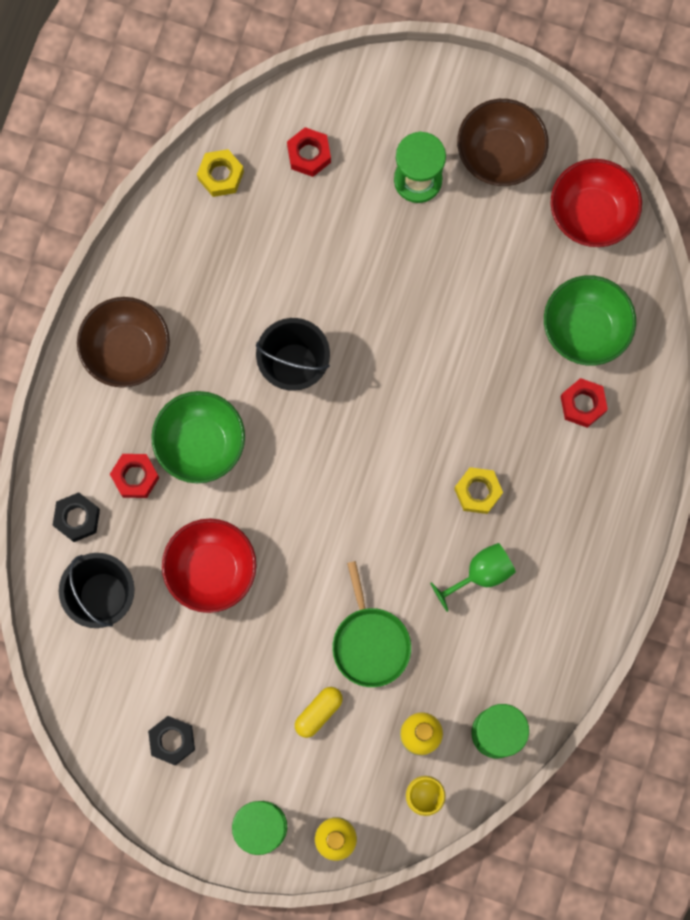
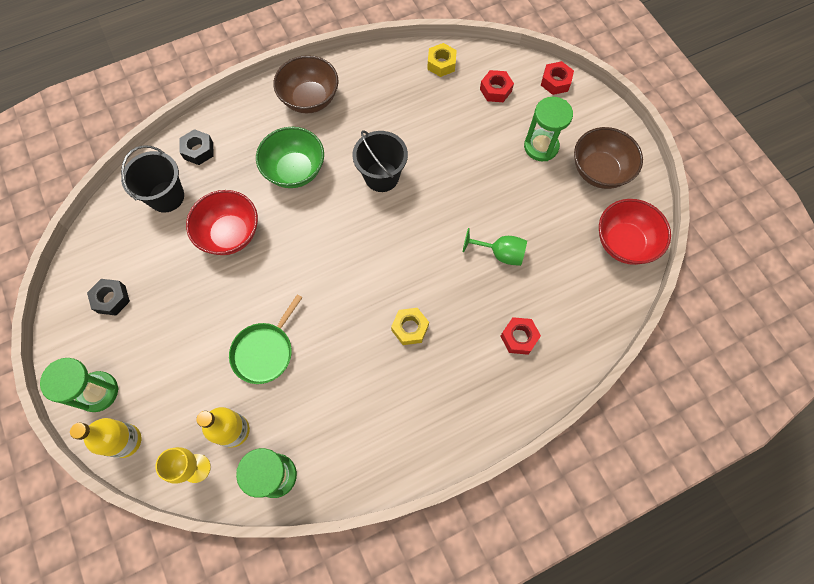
camera: 45 degrees right, 10 degrees down
(135, 477) = (246, 157): red nut -> red nut (555, 82)
(318, 712) = (197, 361): yellow capsule -> none
(481, 574) = (364, 374): green goblet -> green goblet (500, 253)
(585, 329) = (561, 298): green bowl -> none

